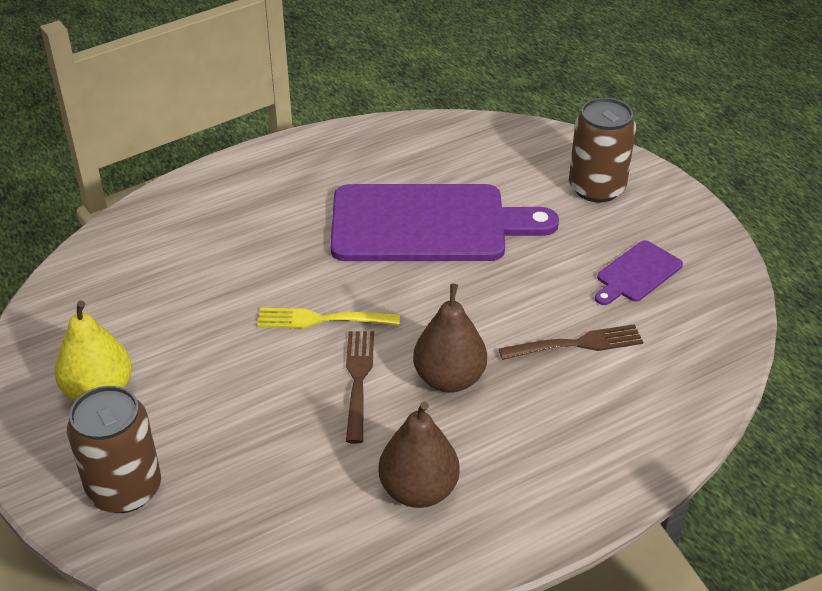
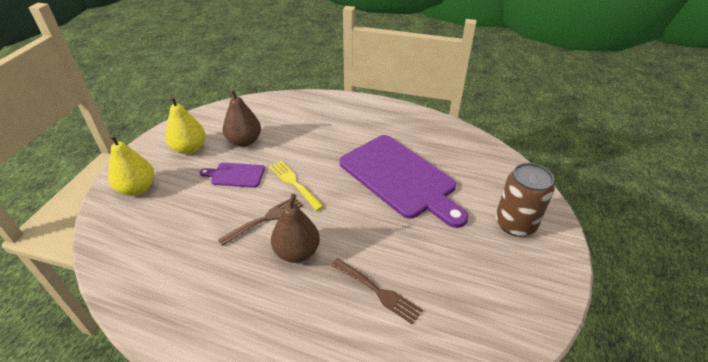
camera: 50 degrees right, 0 degrees up
(125, 489) = (137, 188): brown can -> yellow pear
(418, 490) = (205, 288): brown pear -> brown pear (244, 141)
(637, 273) = (468, 285): purple cutting board -> purple cutting board (235, 175)

